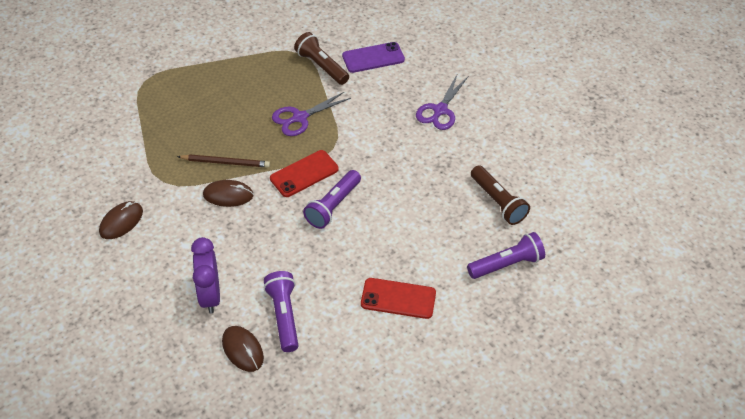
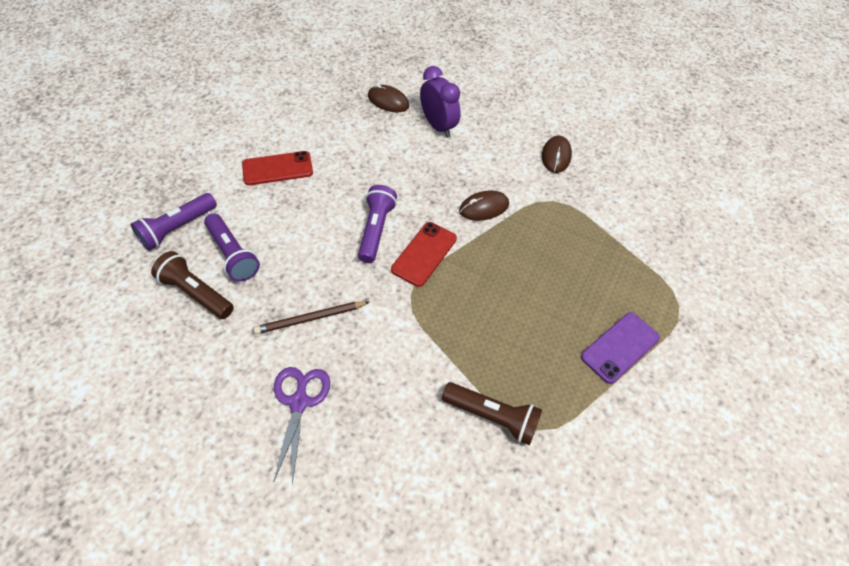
camera: 155 degrees right, 5 degrees up
(225, 162) = (511, 239): brown pencil -> brown pencil (310, 319)
(284, 316) = (370, 130): purple flashlight -> purple flashlight (233, 254)
(299, 118) = (470, 321): purple scissors -> none
(373, 58) = (430, 465): purple phone -> purple phone (620, 347)

